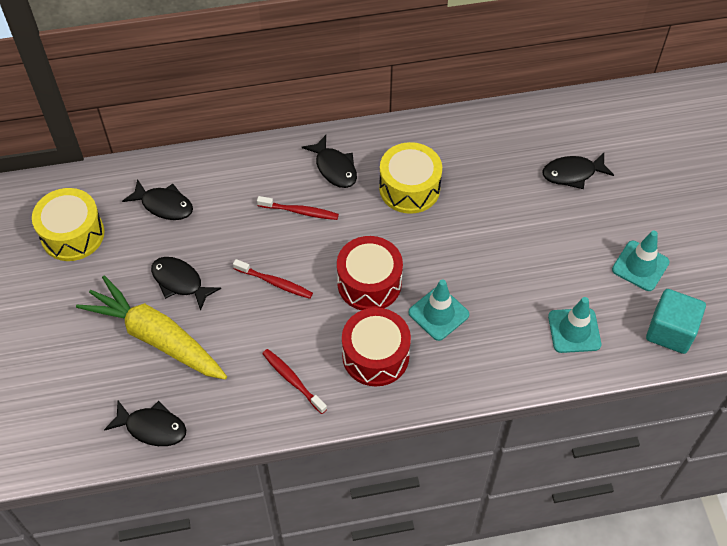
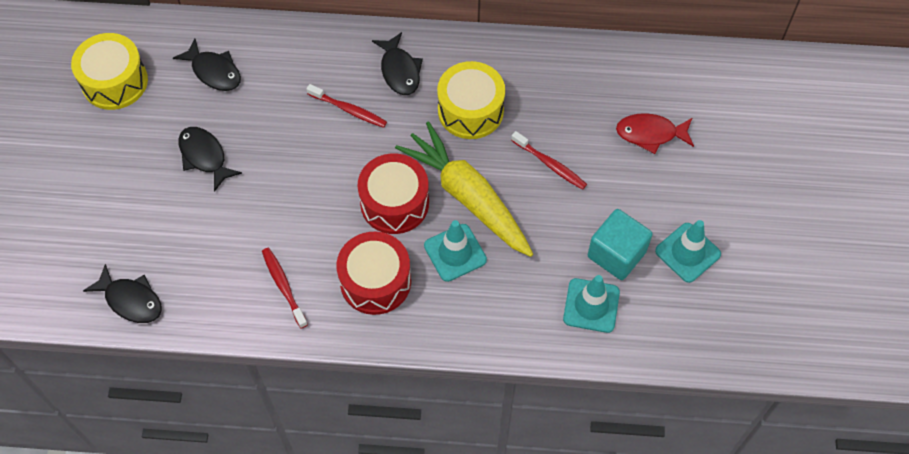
camera: 15 degrees right, 5 degrees up
(156, 337) = (163, 208): yellow carrot -> yellow carrot (467, 197)
(275, 282) = (299, 180): red toothbrush -> red toothbrush (550, 164)
(572, 173) = (650, 134): black fish -> red fish
(670, 331) = (694, 331): turquoise cube -> turquoise cube (616, 254)

